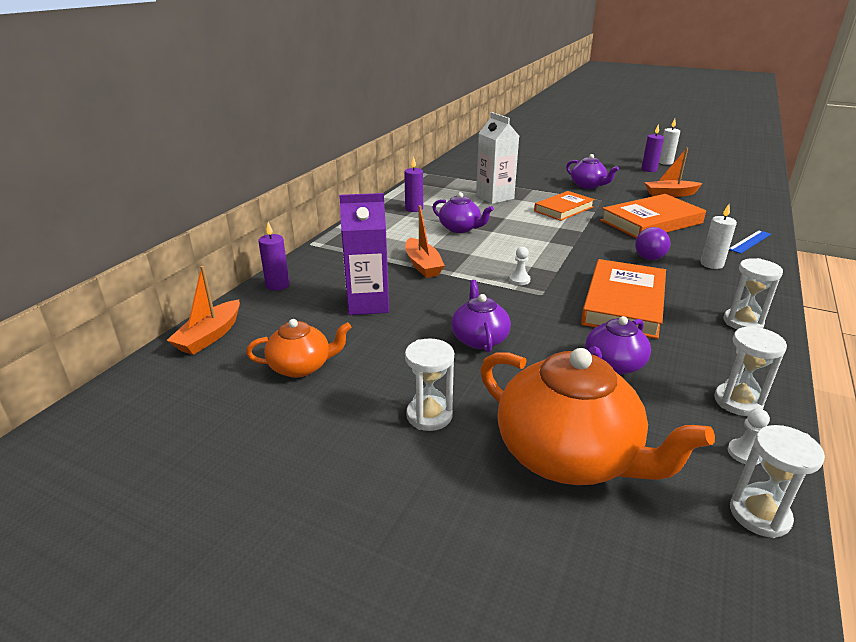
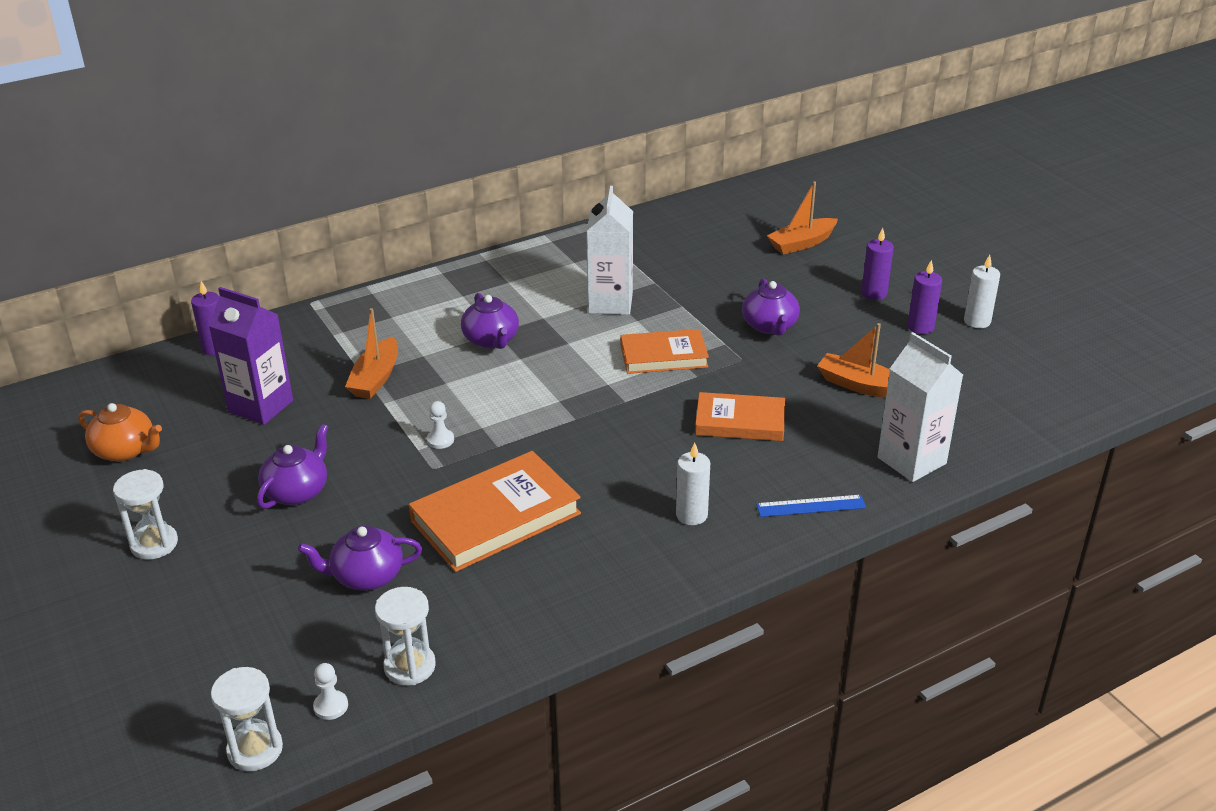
camera: 35 degrees right, 5 degrees up
(210, 336) = (99, 385): orange boat -> orange boat (802, 243)
(414, 209) = (486, 288): purple candle -> purple candle (874, 293)
(568, 455) = (200, 631): orange teapot -> none
(649, 258) = (632, 474): purple ball -> none
(651, 222) = (740, 422): orange book -> orange book, size x0.65
(742, 322) = (577, 598): white hourglass -> none
(748, 212) = (911, 460): none -> white carton

